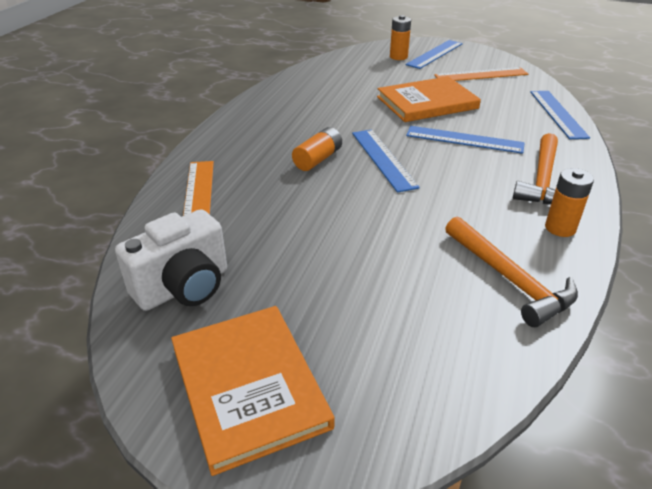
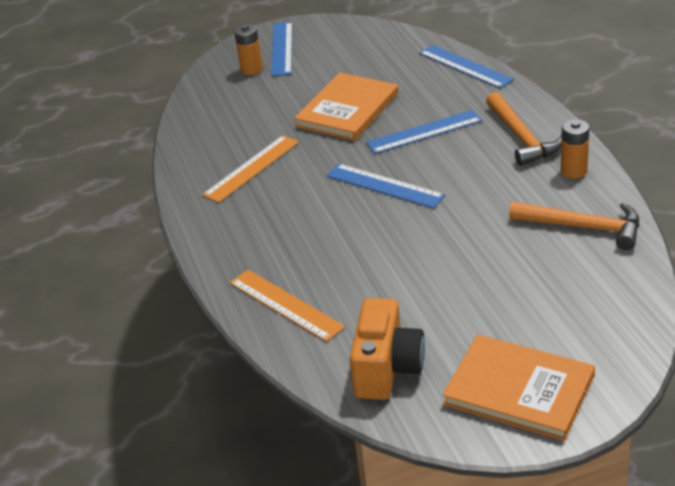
camera: 35 degrees left, 0 degrees up
(184, 287) = (387, 369): white camera -> orange camera
(318, 159) = (333, 216): orange battery -> none
(481, 75) = (355, 54): orange ruler -> orange ruler (251, 168)

